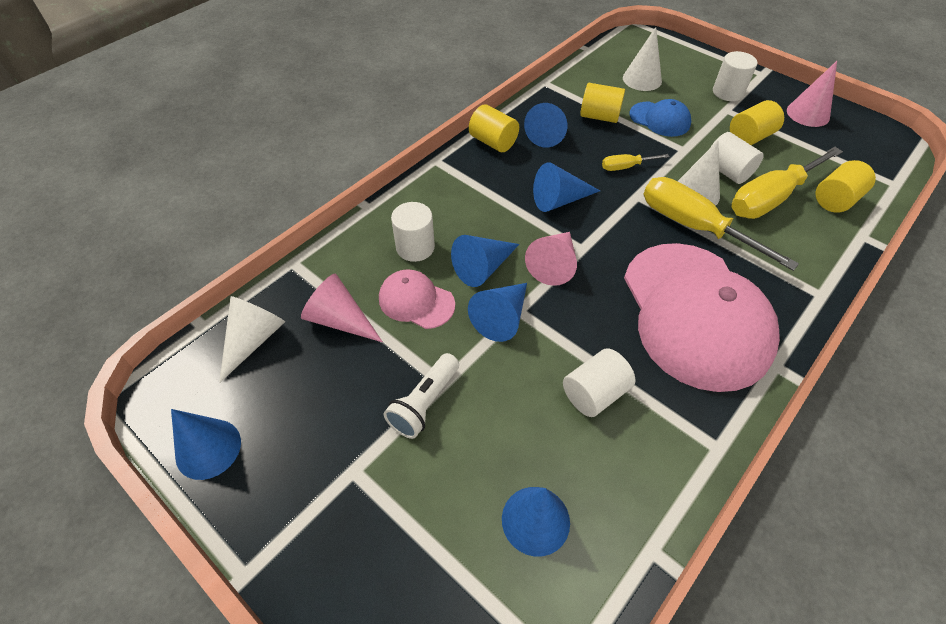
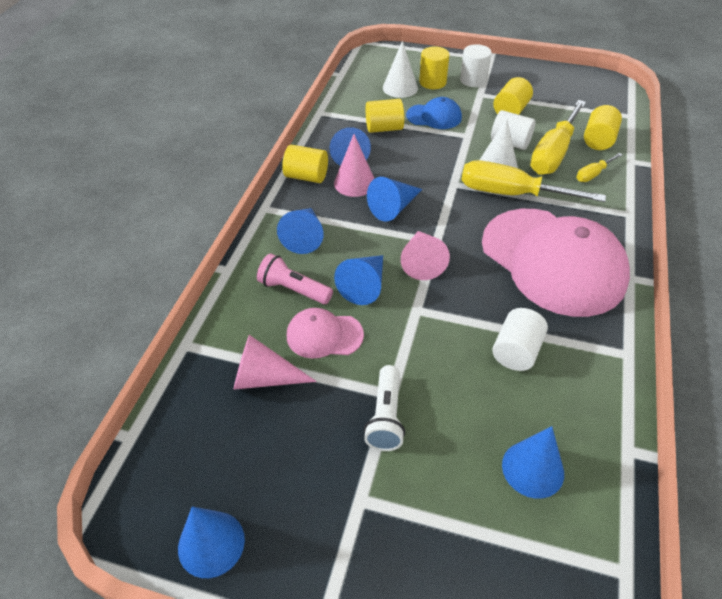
camera: 25 degrees left, 5 degrees down
(253, 339) = (191, 428): white cone -> none
(415, 247) = (293, 289): white cylinder -> pink flashlight
(502, 317) = (406, 320): blue cone -> blue cone (304, 236)
(625, 167) = (430, 163): yellow screwdriver -> yellow screwdriver (593, 174)
(681, 83) = (432, 82): none -> yellow cylinder
(808, 114) = (541, 80): pink cone -> pink cone (354, 183)

